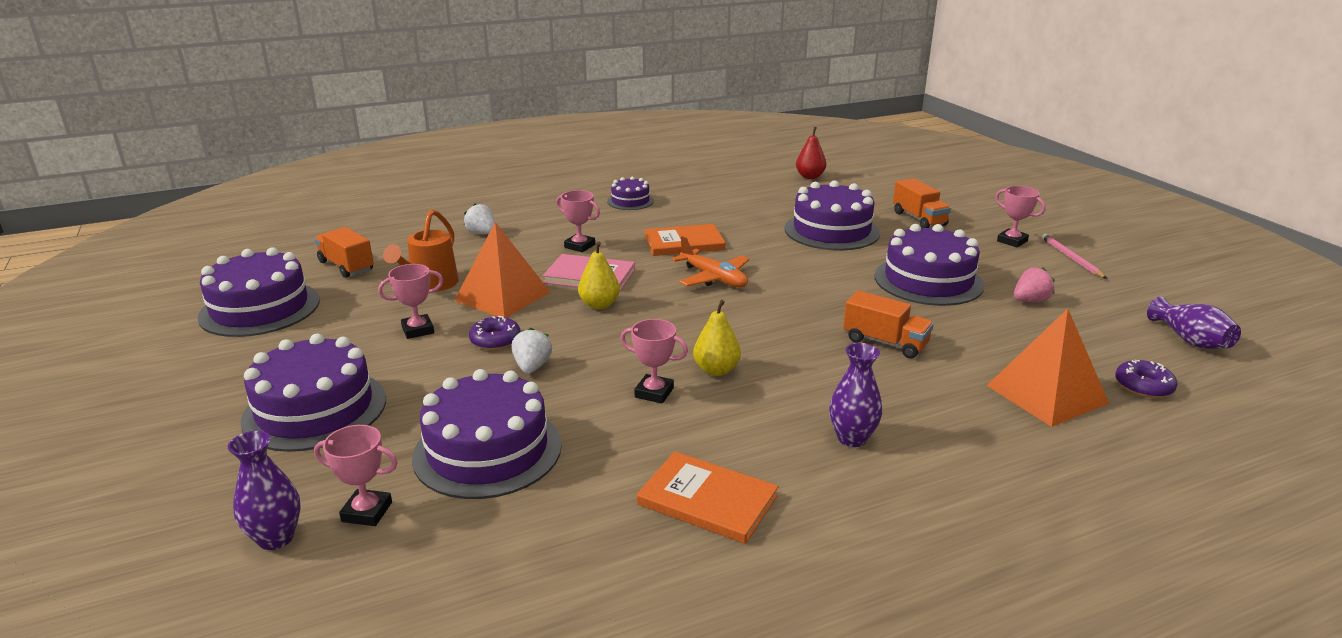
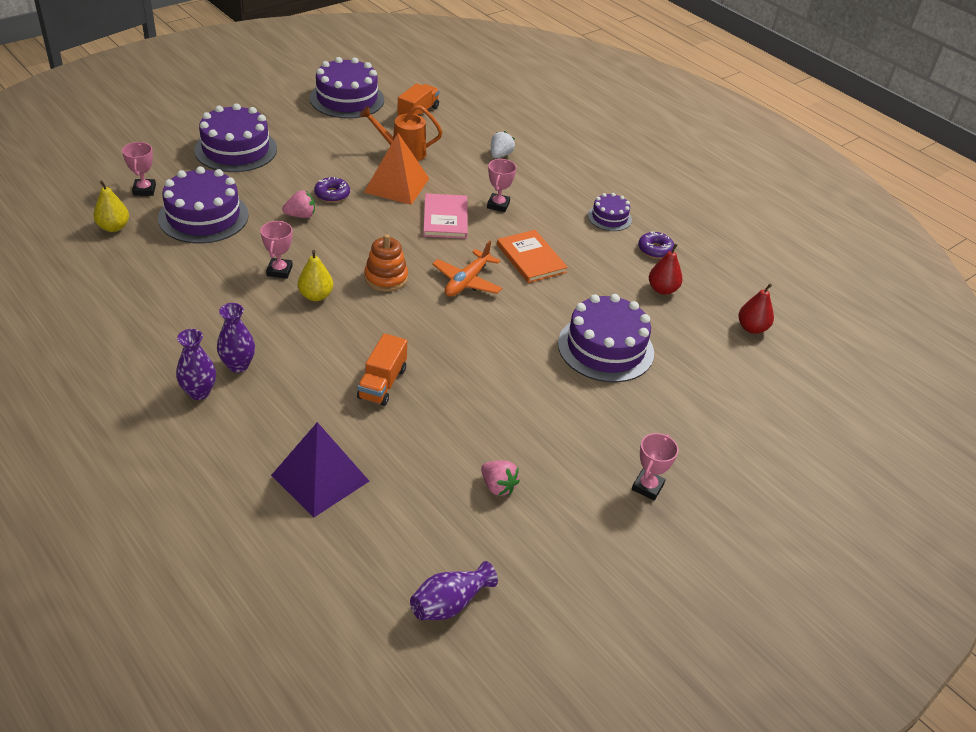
camera: 70 degrees right, 15 degrees up
(276, 538) = (122, 169): purple vase -> purple vase (199, 392)
(418, 330) = (336, 162): pink trophy -> none
(532, 367) = (301, 215): white strawberry -> pink strawberry
(599, 305) = (398, 230): yellow pear -> yellow pear (113, 227)
(693, 322) = (386, 278): none -> orange stacking toy
(707, 500) = (163, 305): orange book -> none
(750, 198) = (662, 289): none -> red pear
(919, 219) = (673, 413): orange truck -> none
(928, 280) = (515, 414): purple cake -> none
(1046, 394) = (320, 478): orange pyramid -> purple pyramid
(1071, 258) = (622, 534): pink pencil -> none
(1143, 386) = (347, 547): purple donut -> purple donut (655, 250)

